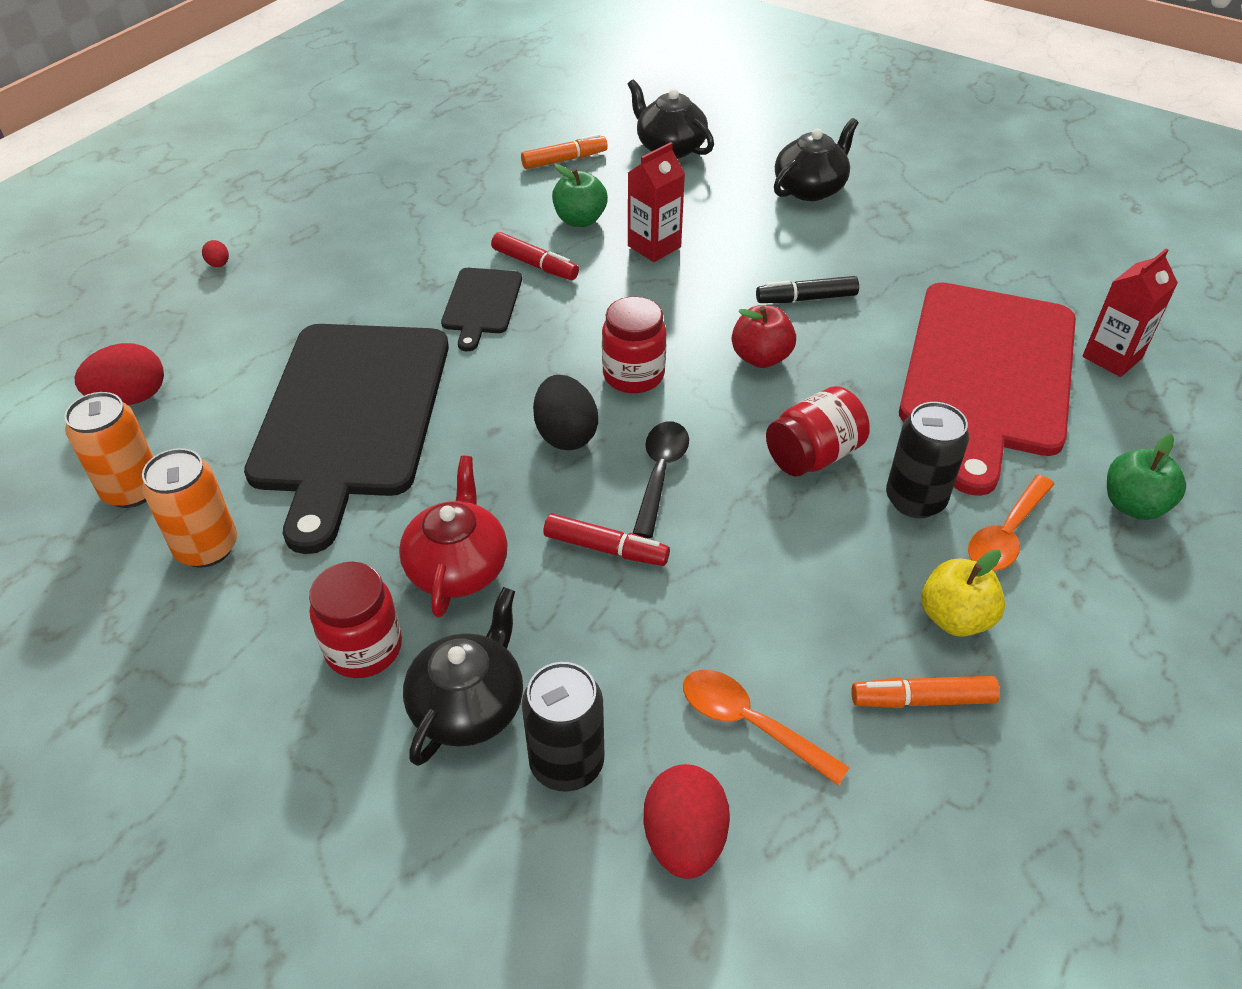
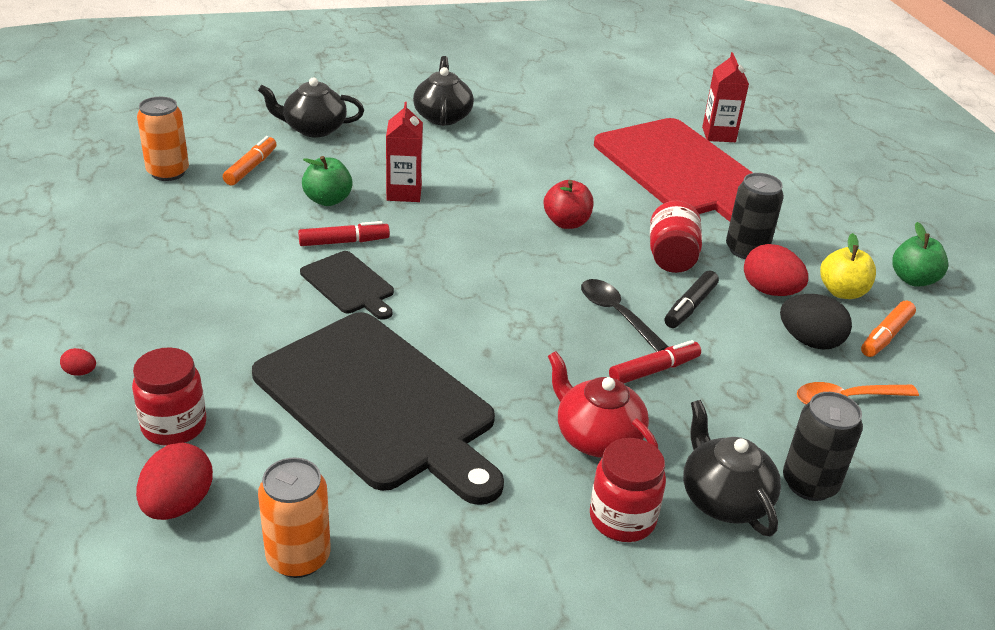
camera: 50 degrees left, 10 degrees down
(207, 547) = (423, 547): orange can -> orange can (168, 172)
(566, 434) = (532, 327): black egg -> black egg (809, 341)
(633, 375) = (515, 272): red jar -> red jar (174, 426)
(684, 839) = (905, 471): red egg -> red egg (770, 291)
(806, 298) = (538, 178): black marker -> black marker (690, 306)
(1006, 534) = (803, 241): orange spoon -> none
(1133, 505) = (825, 197): green apple -> green apple (913, 279)

